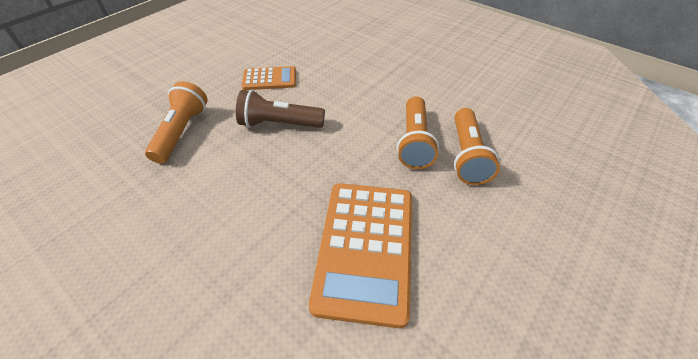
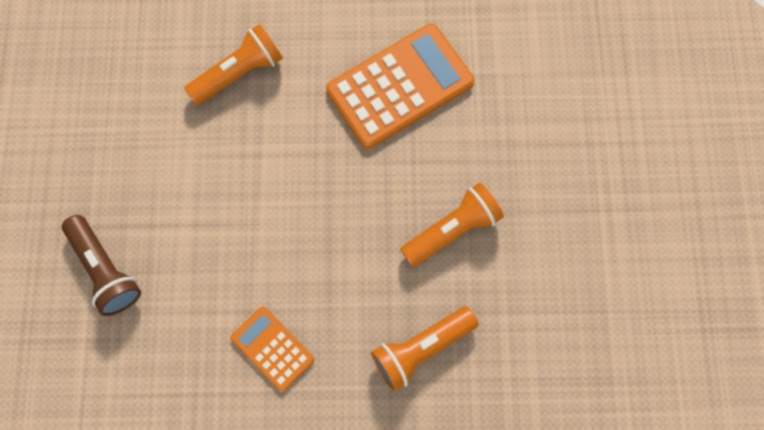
camera: 130 degrees left, 25 degrees up
(279, 124) = (332, 265): brown flashlight -> brown flashlight (106, 270)
(414, 142) = (256, 125): orange flashlight -> orange flashlight (452, 229)

